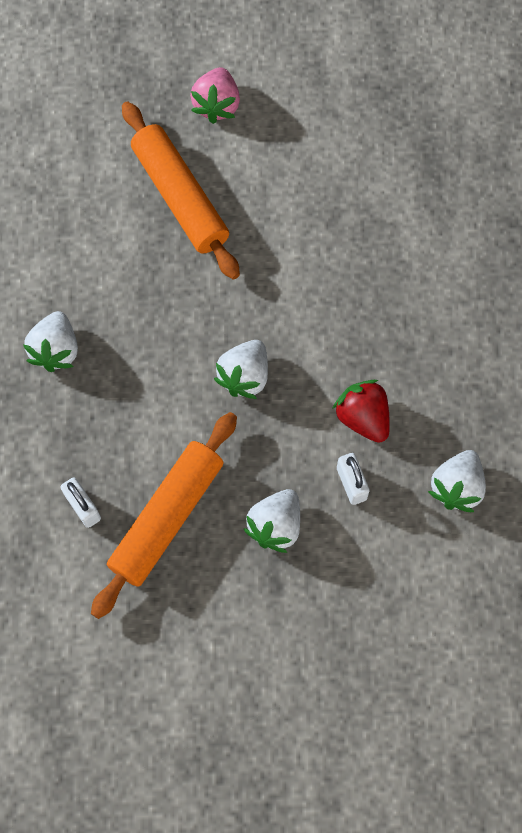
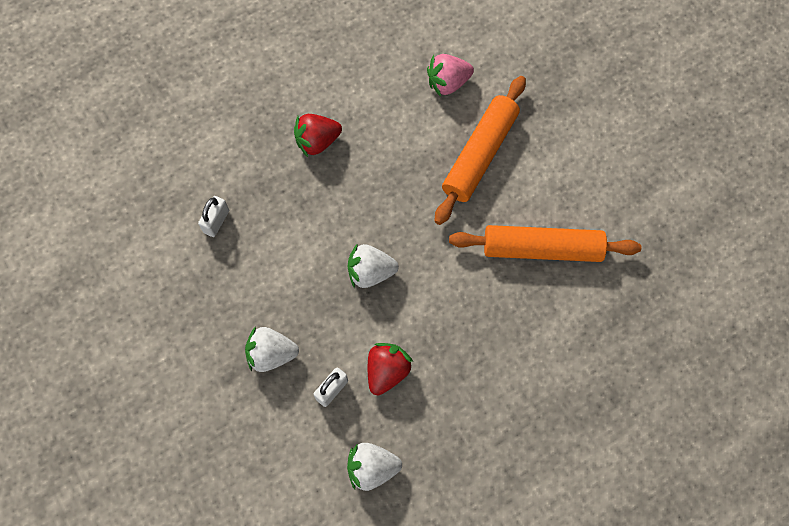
camera: 60 degrees right, 0 degrees up
(56, 350) = (317, 141): white strawberry -> red strawberry
(167, 517) = (238, 279): orange rolling pin -> orange rolling pin (542, 249)
(217, 105) = (567, 138): pink strawberry -> pink strawberry (448, 83)

